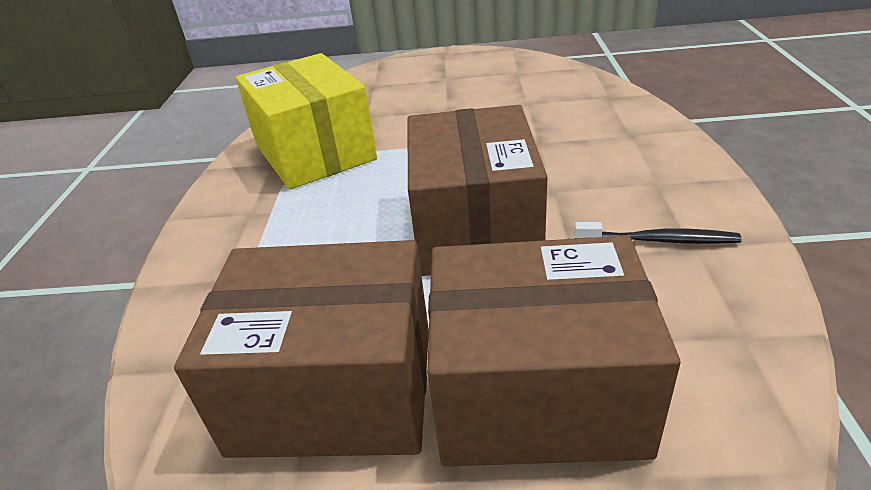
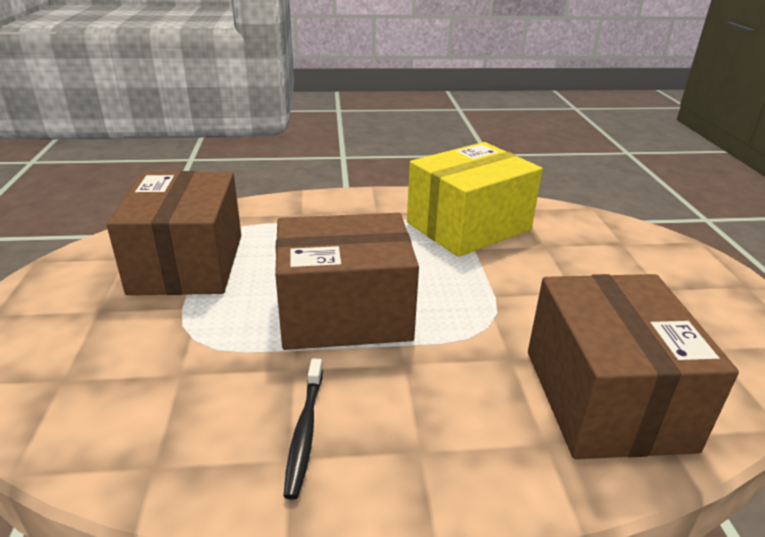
camera: 80 degrees right, 5 degrees down
(537, 392) = (148, 340): brown box -> brown box (606, 398)

